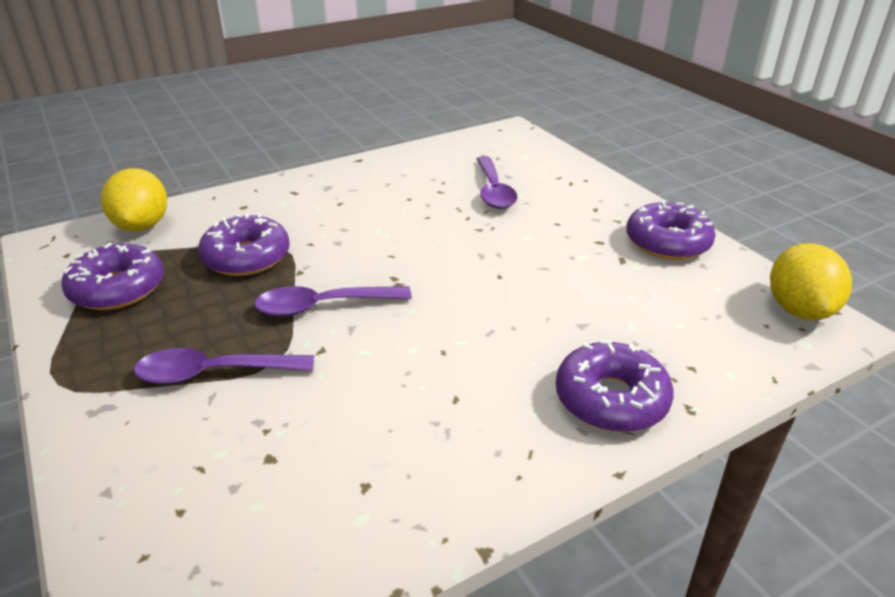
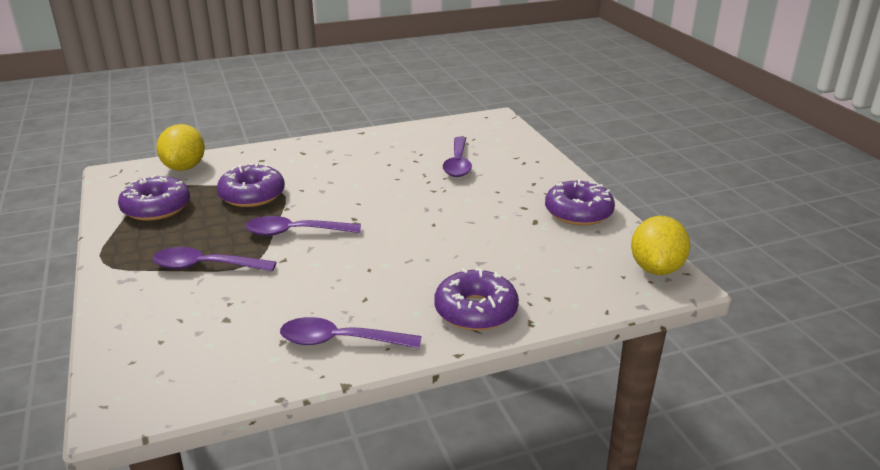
camera: 10 degrees right, 5 degrees down
(448, 474) = (340, 341): none -> purple spoon

